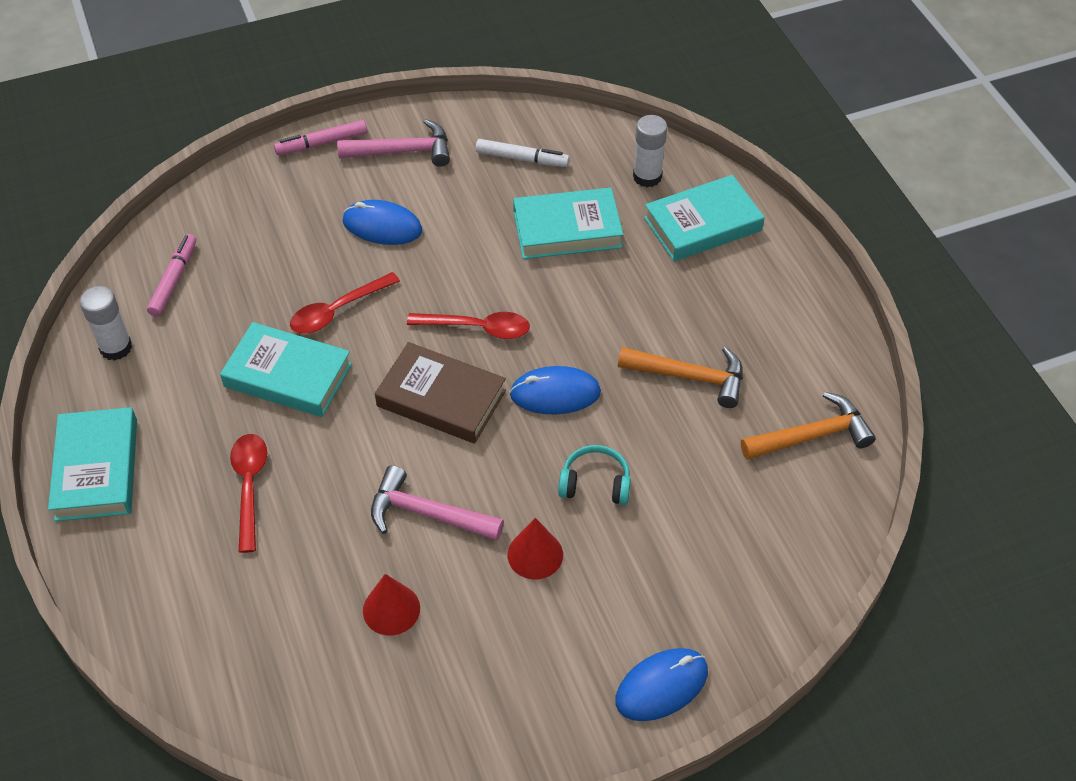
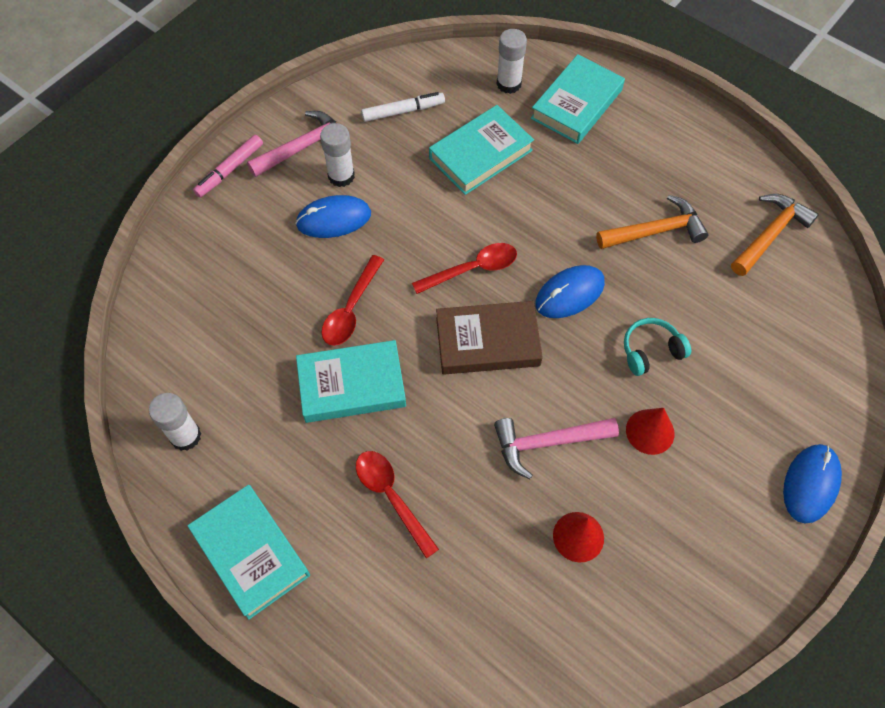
camera: 30 degrees left, 10 degrees up
(174, 280) = (191, 350): pink marker -> none
(418, 191) = (341, 176): none -> white glue stick

